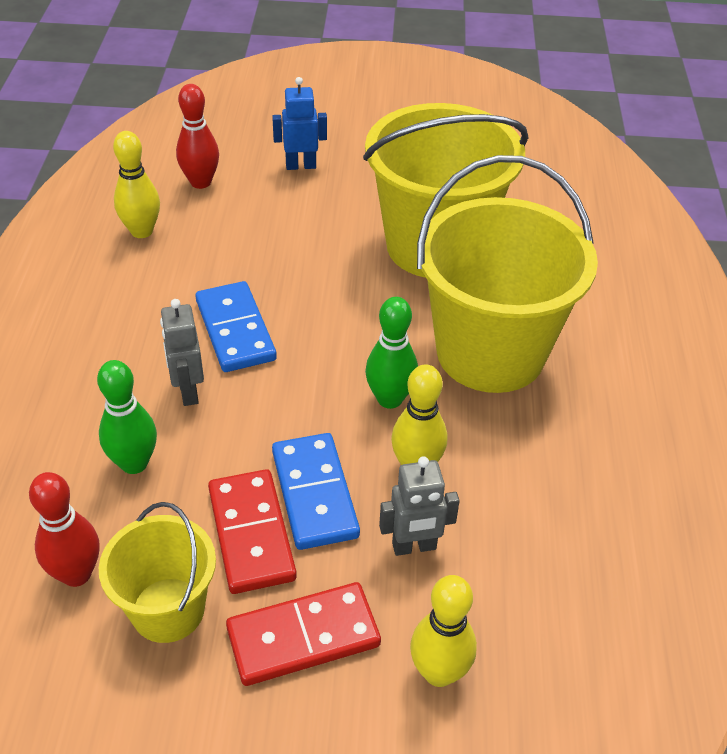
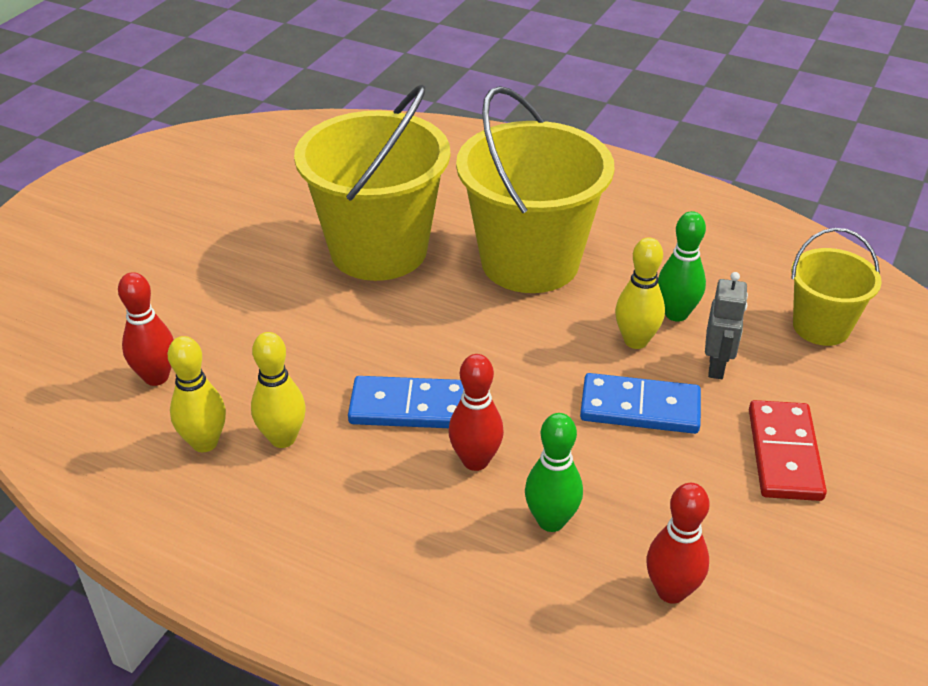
camera: 65 degrees left, 5 degrees down
(168, 610) = (732, 533): yellow bucket -> yellow bucket (821, 327)
(188, 392) = (475, 461): grey robot -> red bowling pin
(251, 534) = (668, 458): red domino -> none
(301, 165) = (191, 298): blue robot -> none
(389, 399) = (553, 333): green bowling pin -> green bowling pin (676, 314)
(439, 672) = (835, 389): yellow bowling pin -> yellow bowling pin (283, 438)

